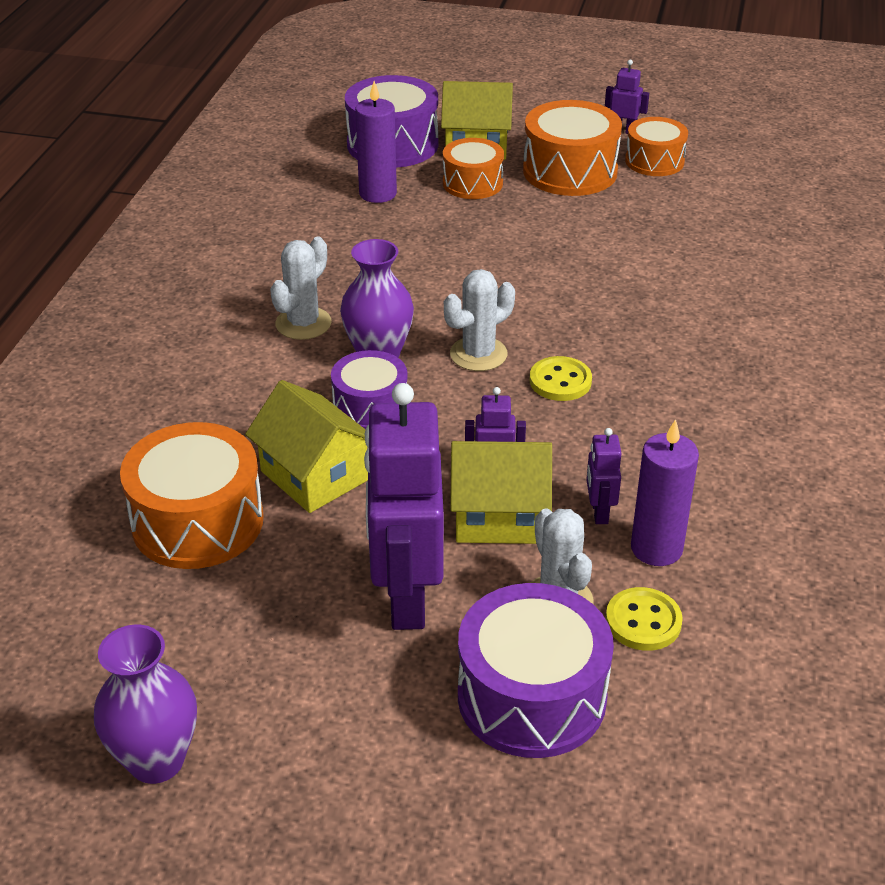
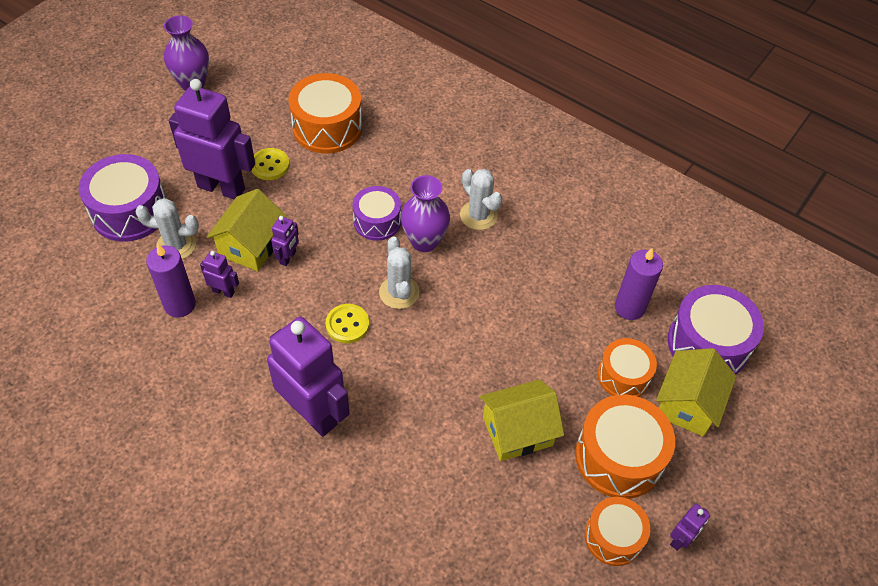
camera: 110 degrees right, 15 degrees up
(314, 475) = (333, 180): yellow house -> yellow house (517, 431)
(643, 621) = (138, 274): yellow button -> yellow button (270, 165)
(702, 369) = (313, 413): none -> purple robot

